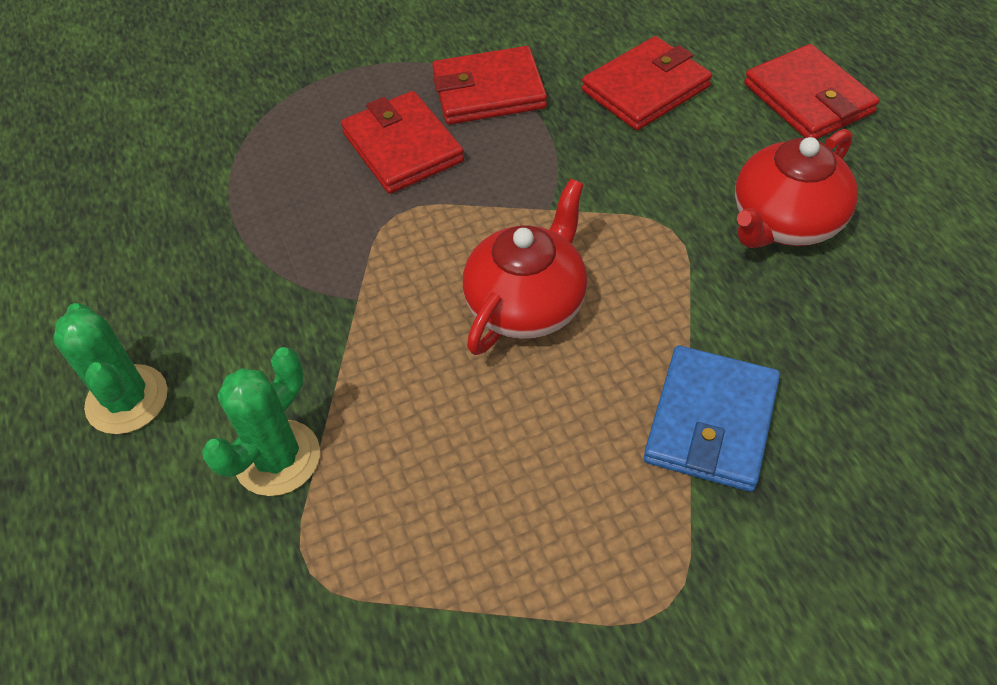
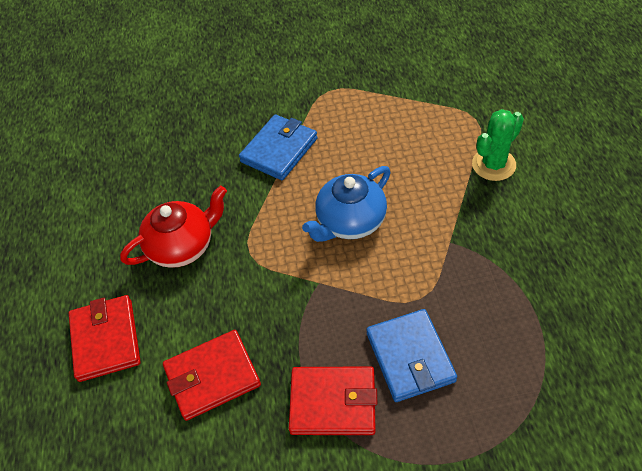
camera: 165 degrees left, 0 degrees up
(127, 399) = (582, 205): green cactus -> none
(403, 147) = (410, 357): red wallet -> blue wallet
(527, 304) = (350, 221): red teapot -> blue teapot

